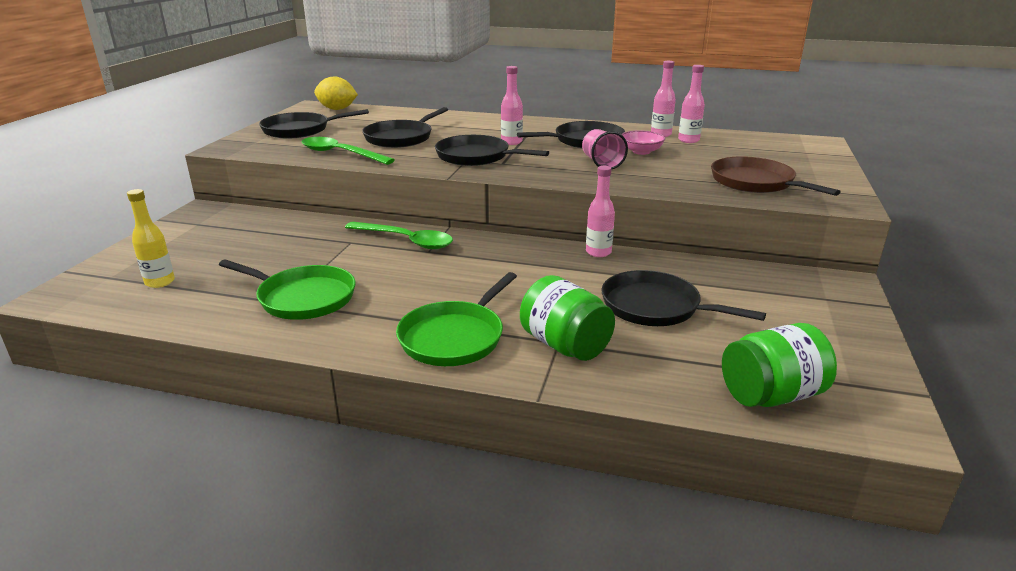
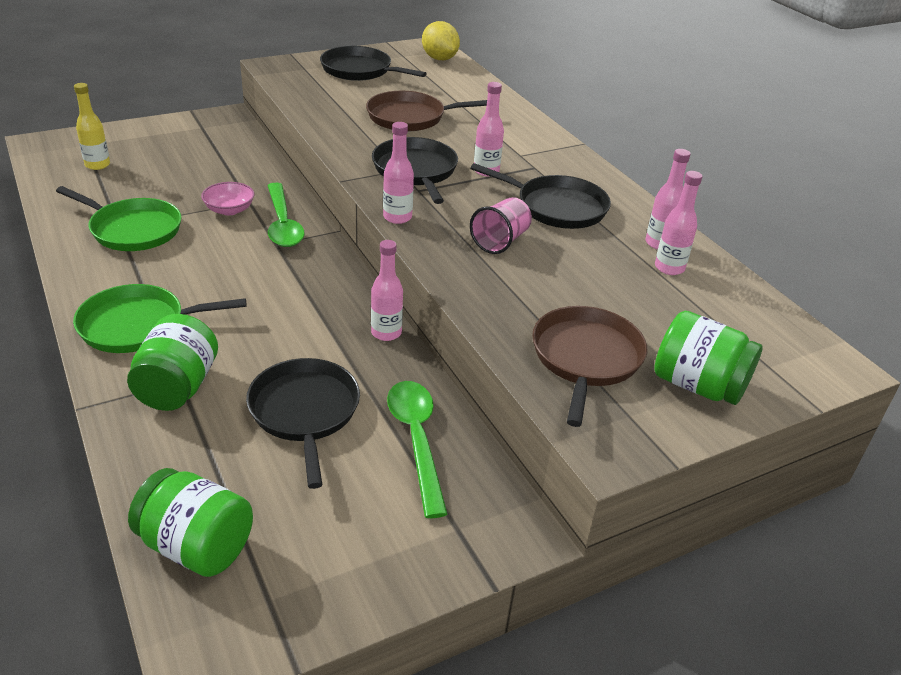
camera: 45 degrees right, 10 degrees up
(303, 298) = (133, 229): green pan -> green pan turned 45 degrees counterclockwise
(340, 154) = (328, 111): green spoon -> green spoon (416, 440)
(401, 138) = (410, 117): black pan -> brown pan
(527, 177) = (397, 217): none -> pink bottle
(641, 151) = (576, 251): pink bowl -> pink bowl (229, 210)
(808, 169) = (698, 385): none -> green jar

